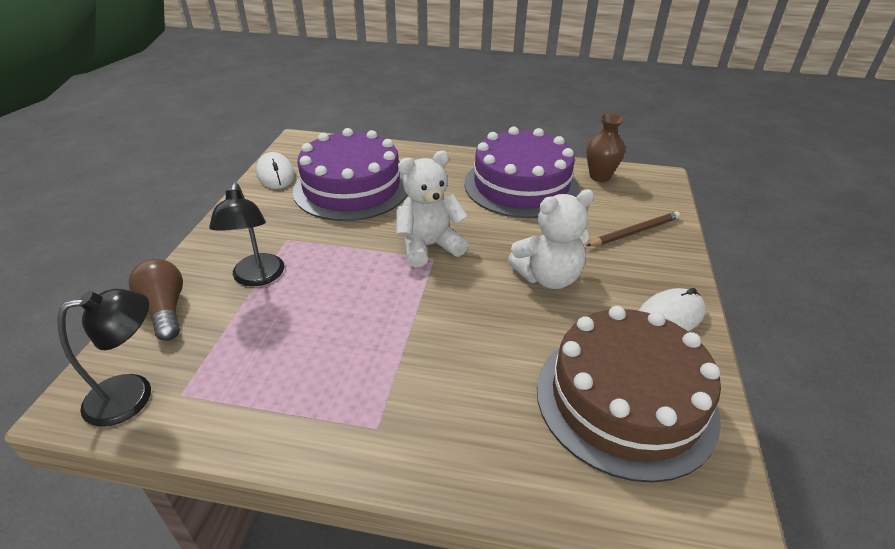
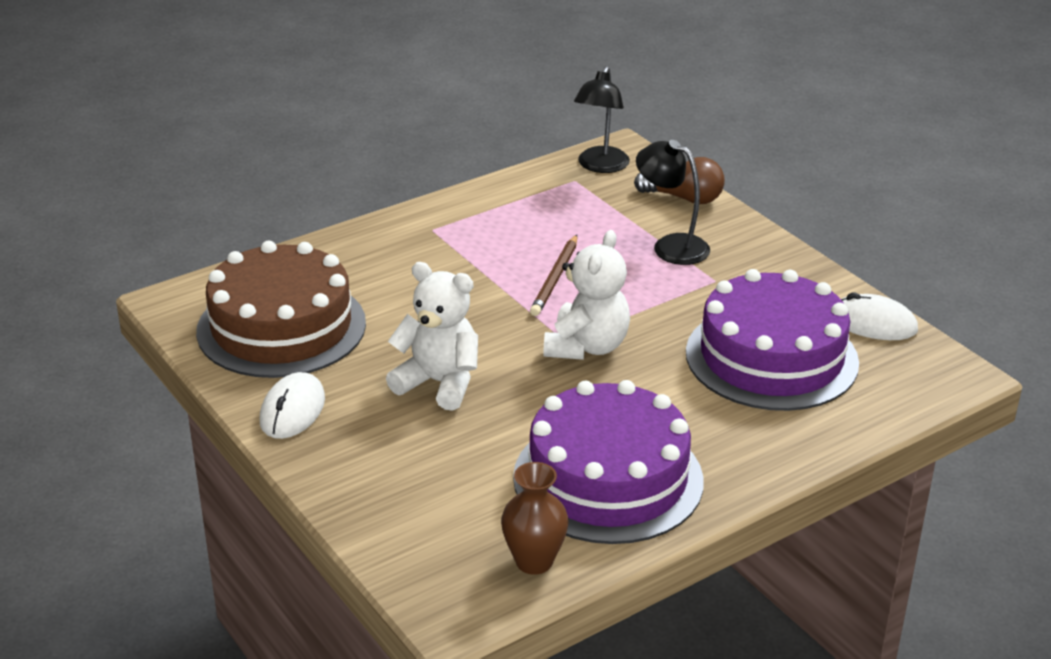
camera: 135 degrees right, 5 degrees down
(548, 277) = (439, 383): white teddy bear -> white teddy bear turned 90 degrees clockwise
(634, 232) = (405, 490): brown pencil -> brown pencil (555, 278)

